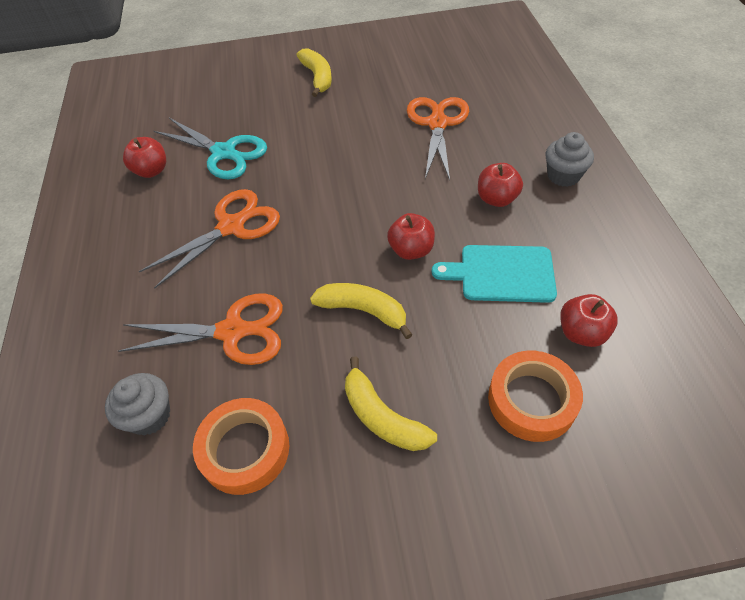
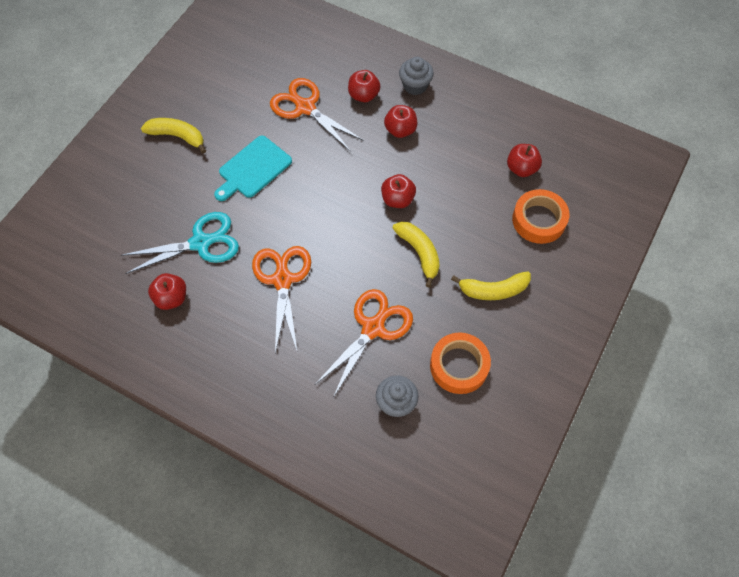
camera: 55 degrees left, 10 degrees up
(363, 311) = (419, 253): yellow banana -> yellow banana turned 90 degrees clockwise
(501, 149) = (363, 95): none -> red apple
(502, 273) = (455, 171): turquoise cutting board -> turquoise cutting board (253, 168)

